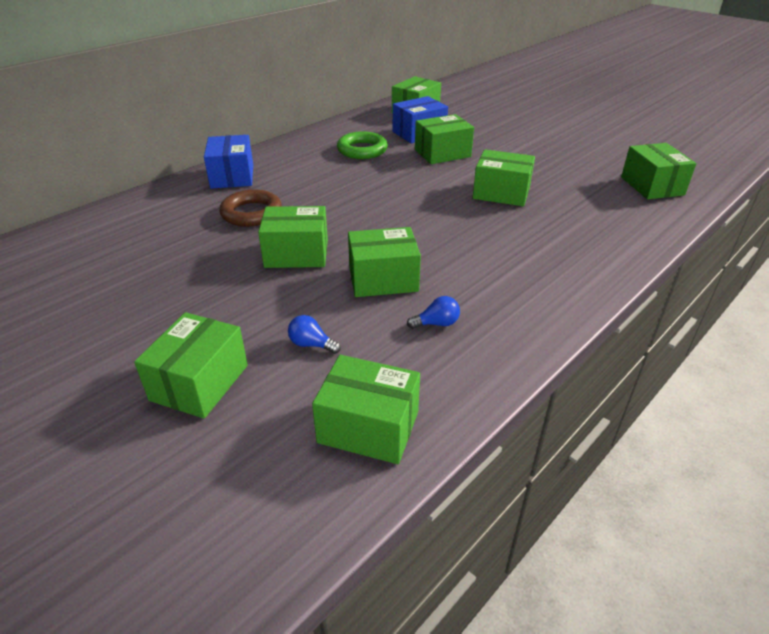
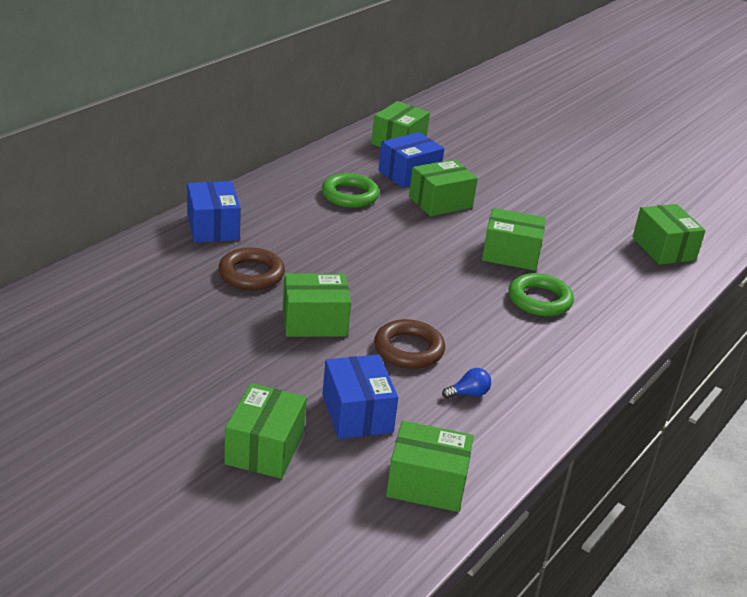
camera: 10 degrees left, 5 degrees down
(311, 344) = (357, 413): blue light bulb -> blue box
(383, 279) = (408, 349): green box -> brown ring
(525, 232) = (539, 300): none -> green ring

